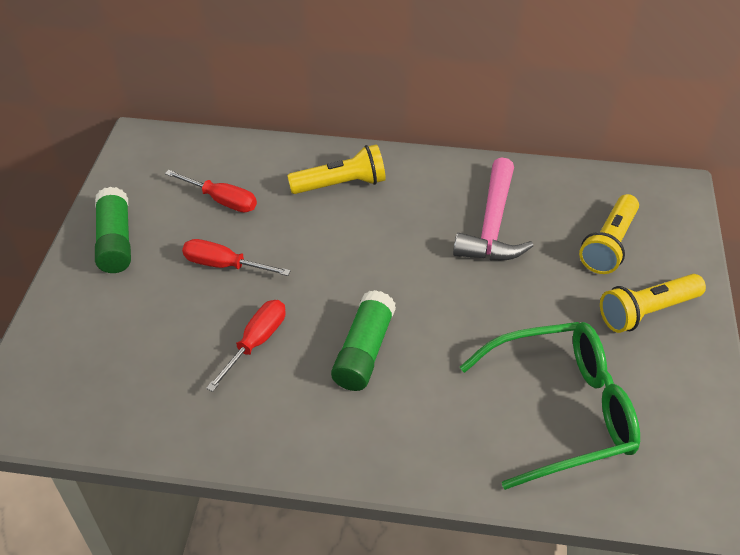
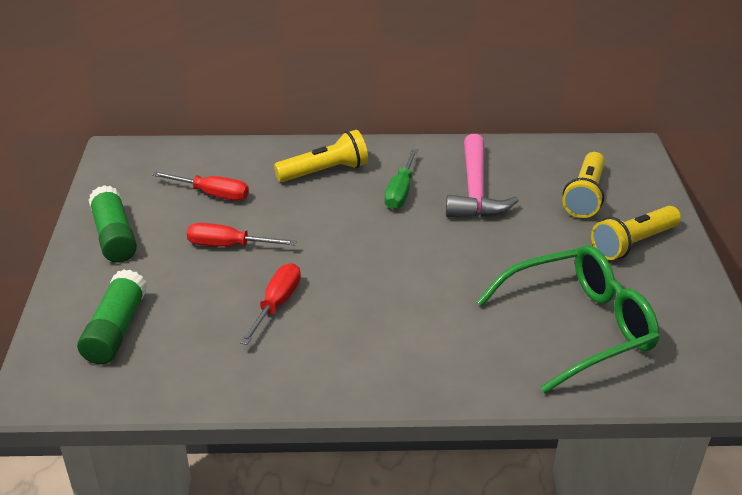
camera: 10 degrees left, 10 degrees down
(364, 351) = (382, 300): green glue stick -> green glue stick (116, 329)
(413, 218) = (400, 192): none -> green screwdriver

